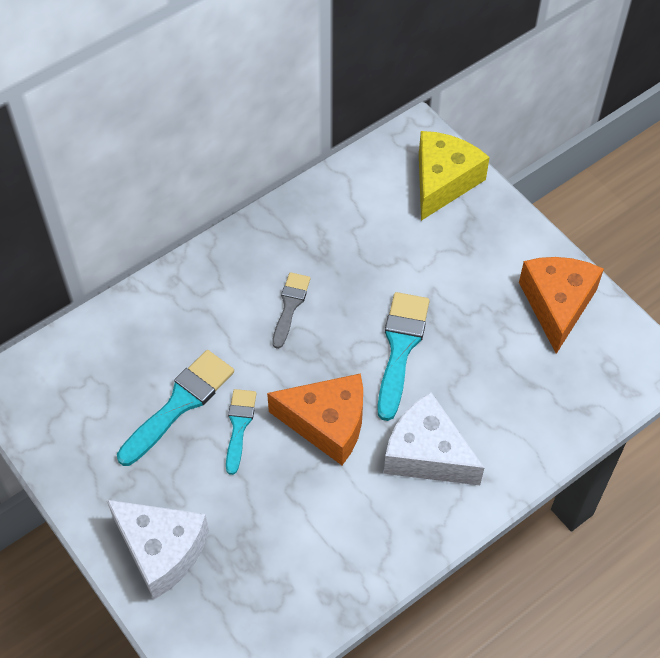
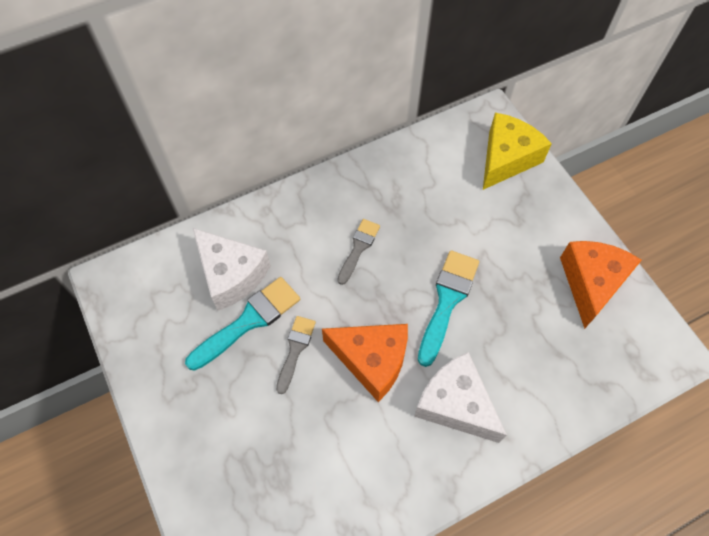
camera: 10 degrees right, 5 degrees up
(161, 550) = (206, 455): white cheese -> white cheese (231, 275)
(239, 426) = (295, 349): turquoise brush -> grey brush

